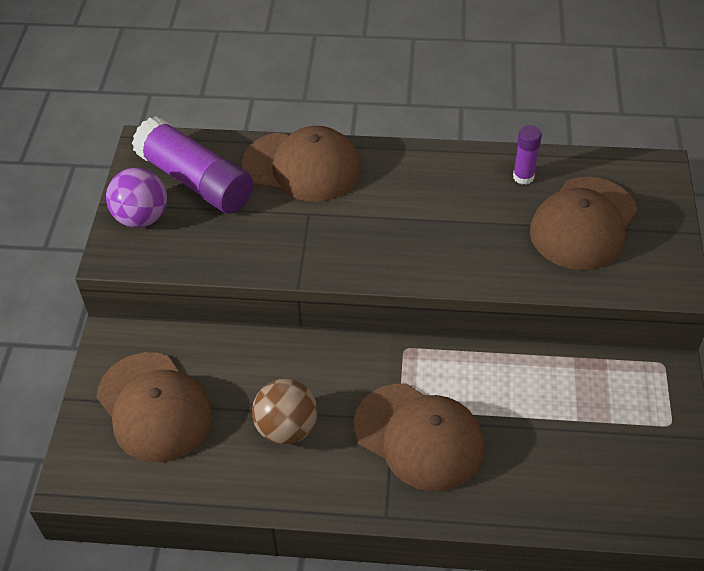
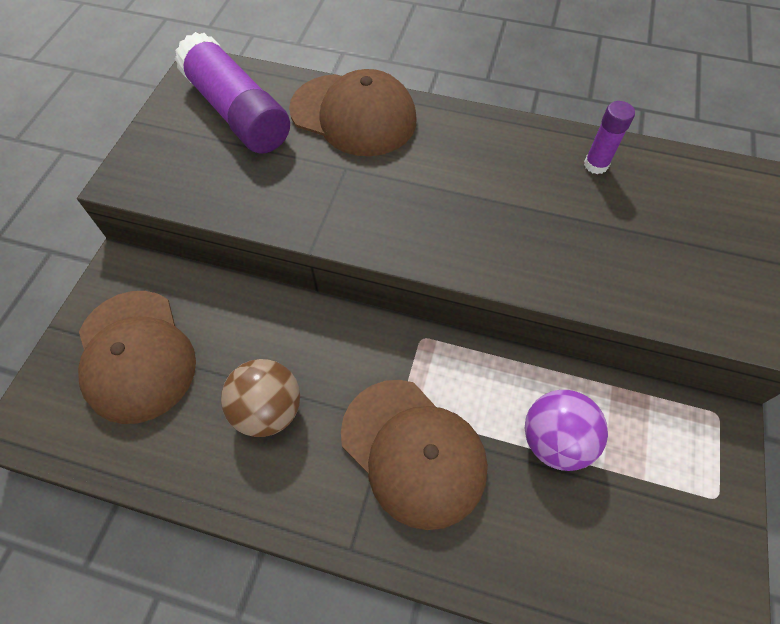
camera: 10 degrees right, 10 degrees up
(141, 217) = (168, 143): purple ball -> purple ball (555, 440)
(583, 223) = (658, 232): brown cap -> none

